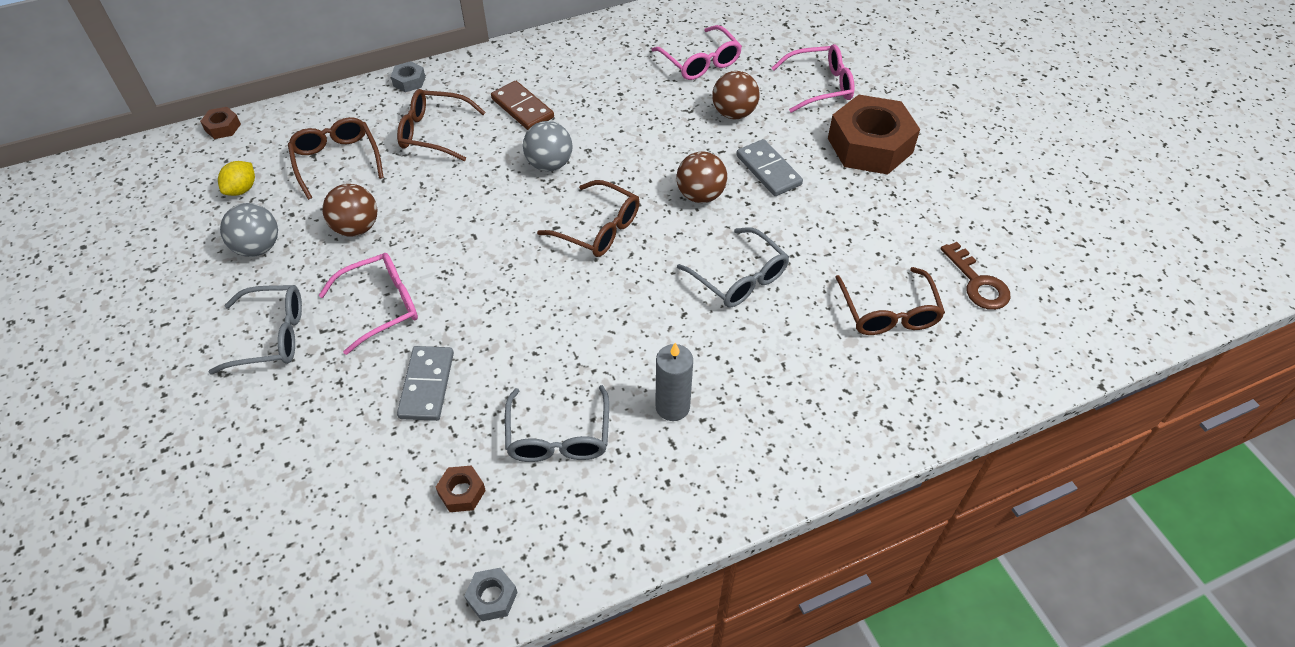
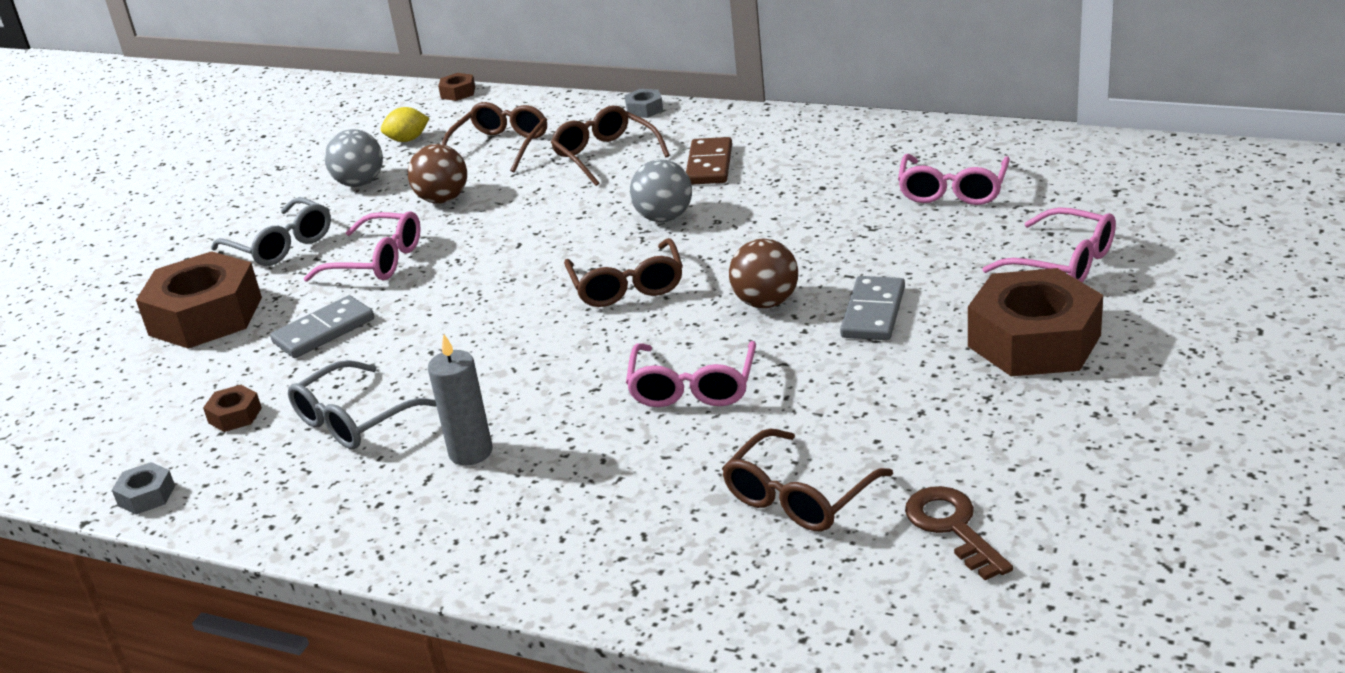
camera: 50 degrees right, 20 degrees down
(301, 432) = (205, 316): none -> brown nut
(734, 113) = (916, 248): brown ball -> none
(739, 278) = (692, 387): grey glasses -> pink glasses
(977, 283) = (952, 527): brown key -> brown key turned 135 degrees clockwise

